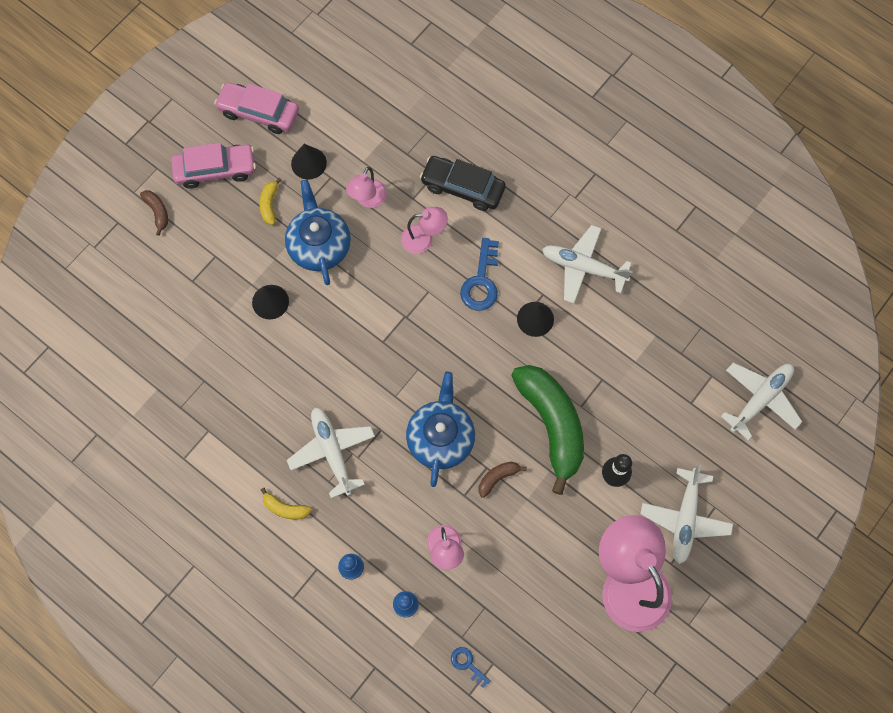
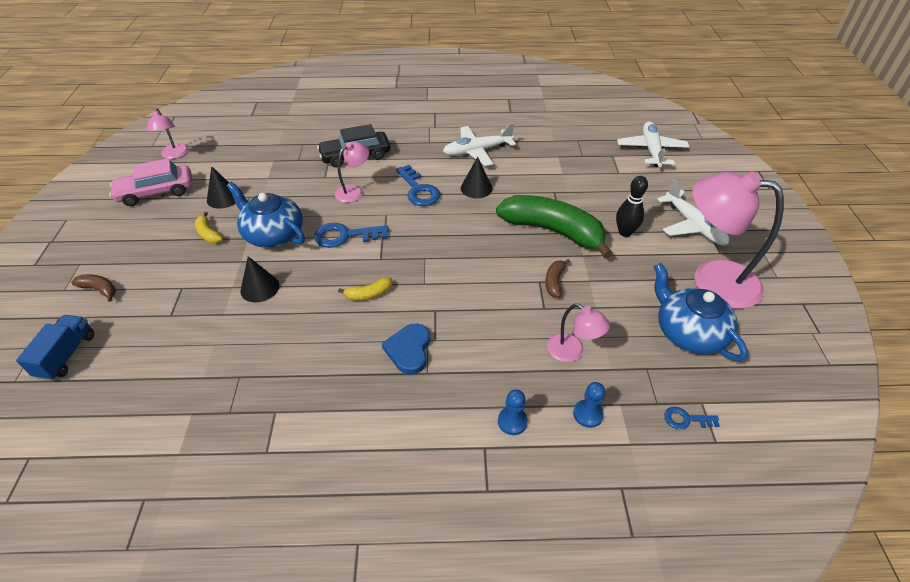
camera: 40 degrees left, 25 degrees down
(106, 268) = (66, 355): none -> blue truck
(215, 170) = (140, 238): pink car -> none
(285, 508) = (408, 420): yellow banana -> yellow banana (369, 294)
(332, 451) = (409, 350): white plane -> blue heart
(368, 200) = (290, 193): pink lamp -> pink lamp (175, 155)
(374, 292) = (345, 236): none -> blue key
(440, 437) = (486, 285): blue teapot -> blue teapot (688, 332)

